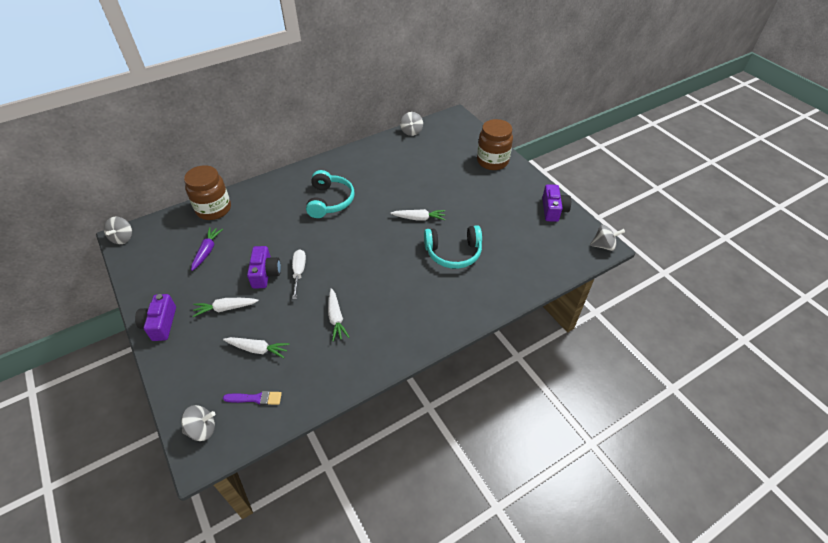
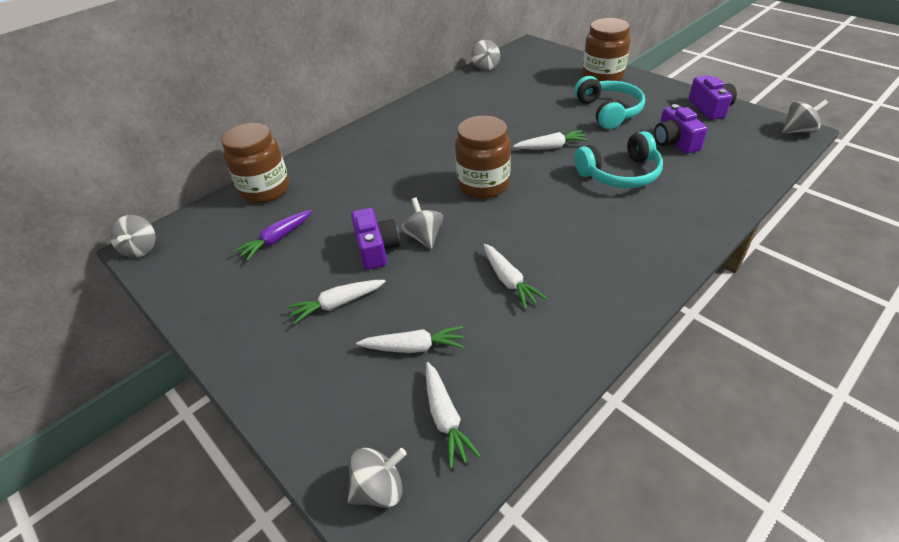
camera: 10 degrees left, 5 degrees down
(160, 324) = (242, 347): purple camera -> purple camera (674, 142)
(207, 251) = (277, 239): purple carrot -> purple carrot turned 135 degrees counterclockwise
(255, 398) = (445, 418): purple brush -> white carrot
(299, 272) = (424, 237): white screwdriver -> grey spinning top
(330, 201) = (423, 151): turquoise headphones -> turquoise headphones (608, 111)
(356, 240) = (483, 185): none -> brown jar

